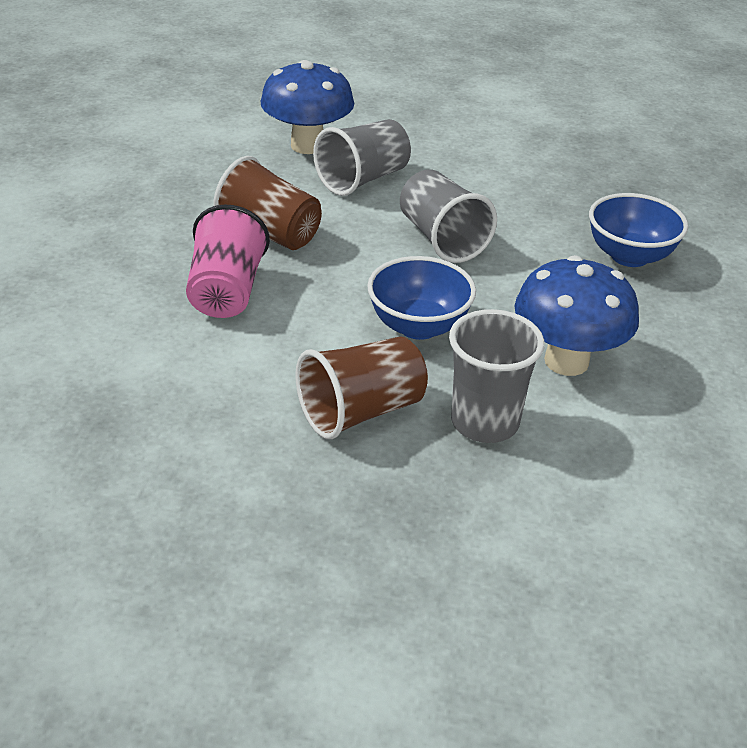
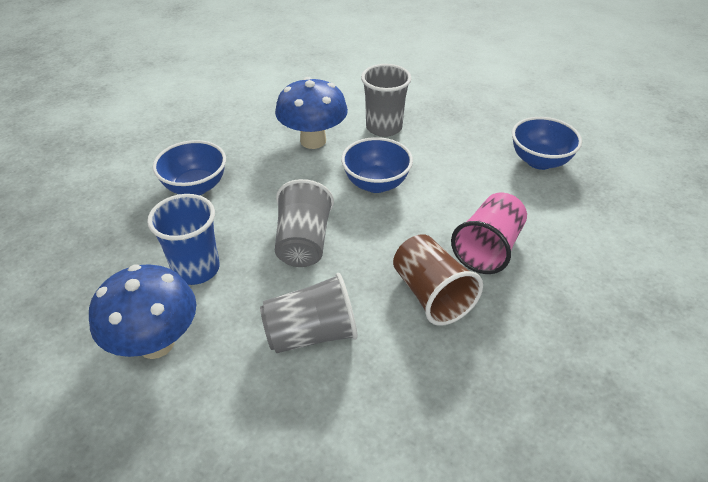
camera: 150 degrees left, 5 degrees up
(190, 443) = (539, 161): none -> blue bowl
(307, 145) = (329, 413): blue mushroom -> blue mushroom (156, 343)
(361, 411) = (442, 149): brown cup -> none
(519, 191) = (196, 269): none -> blue cup

